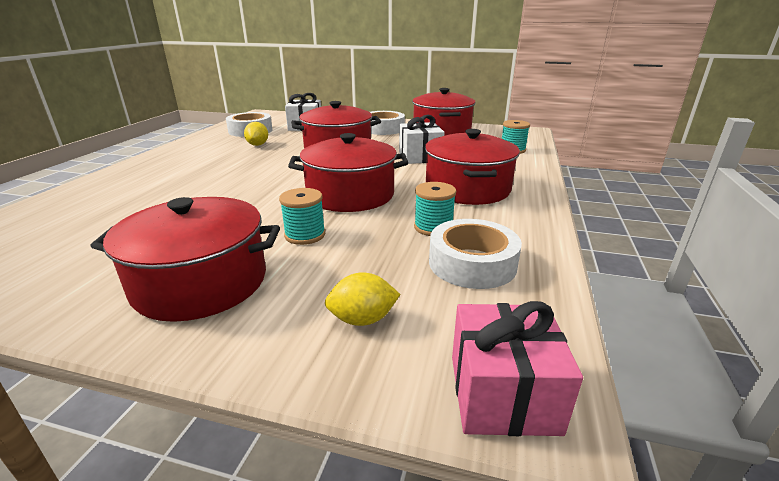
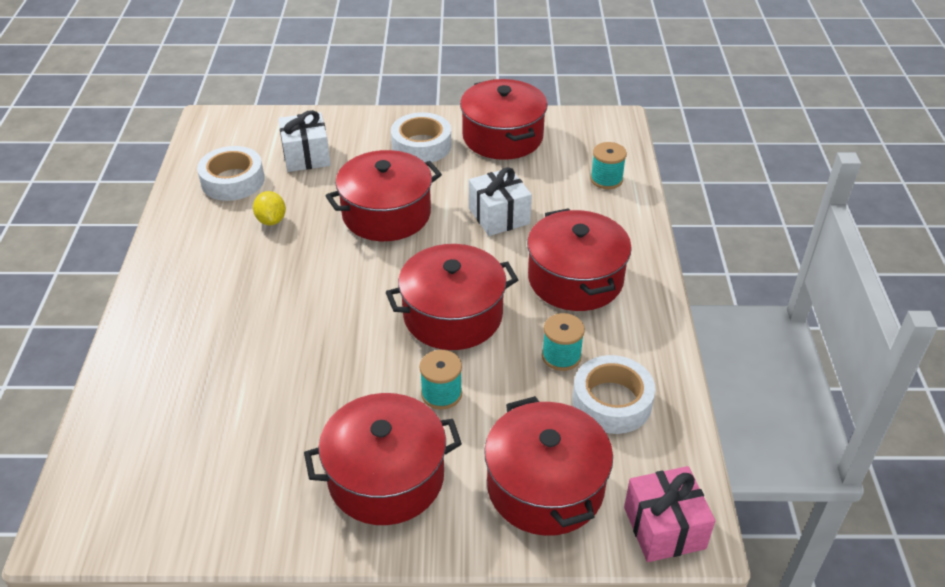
camera: 15 degrees left, 15 degrees up
(362, 319) = (545, 486): yellow lemon -> red pot

